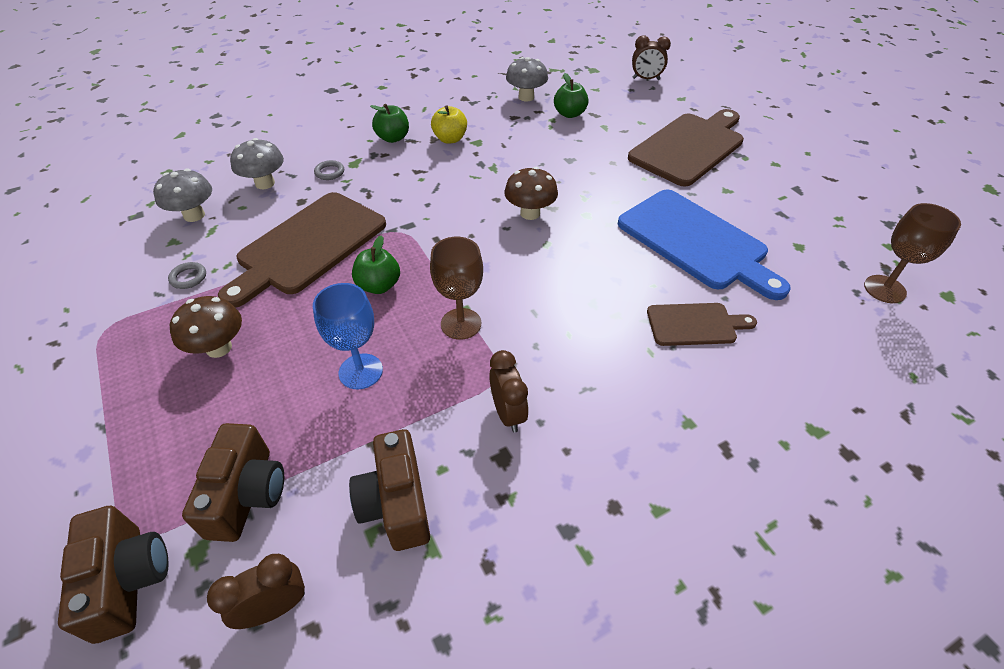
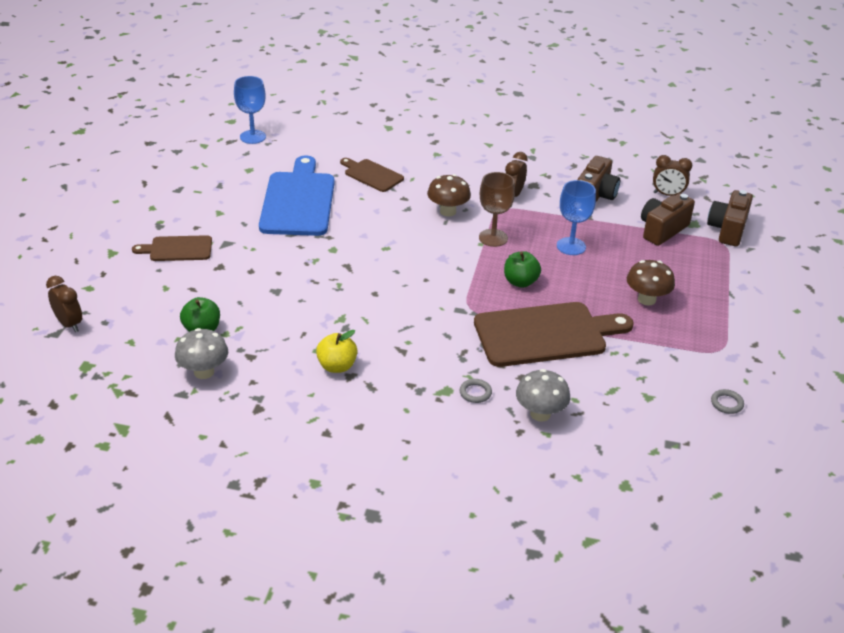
camera: 140 degrees left, 10 degrees down
(188, 277) = (647, 357): grey ring -> grey ring (726, 403)
(194, 215) = (620, 413): grey mushroom -> none
(393, 138) = (383, 398): green apple -> none
(530, 213) = (367, 270): brown mushroom -> brown mushroom (448, 211)
(689, 147) = (177, 249): brown cutting board -> brown cutting board, size x0.53
(884, 289) = (253, 137): brown goblet -> blue goblet

